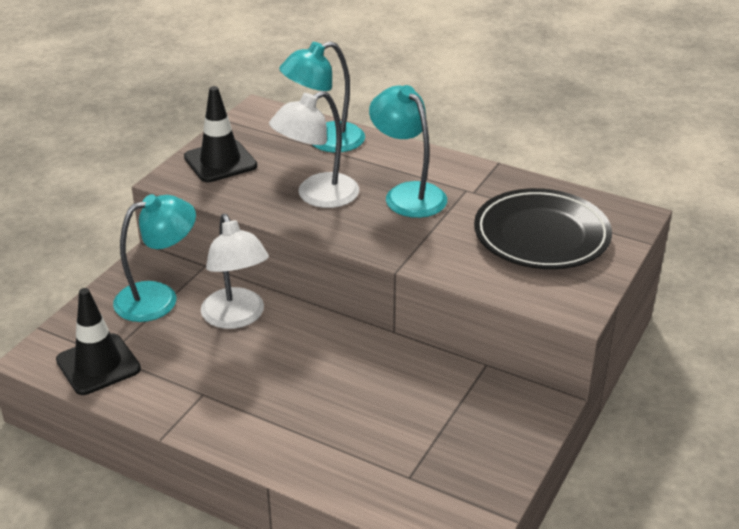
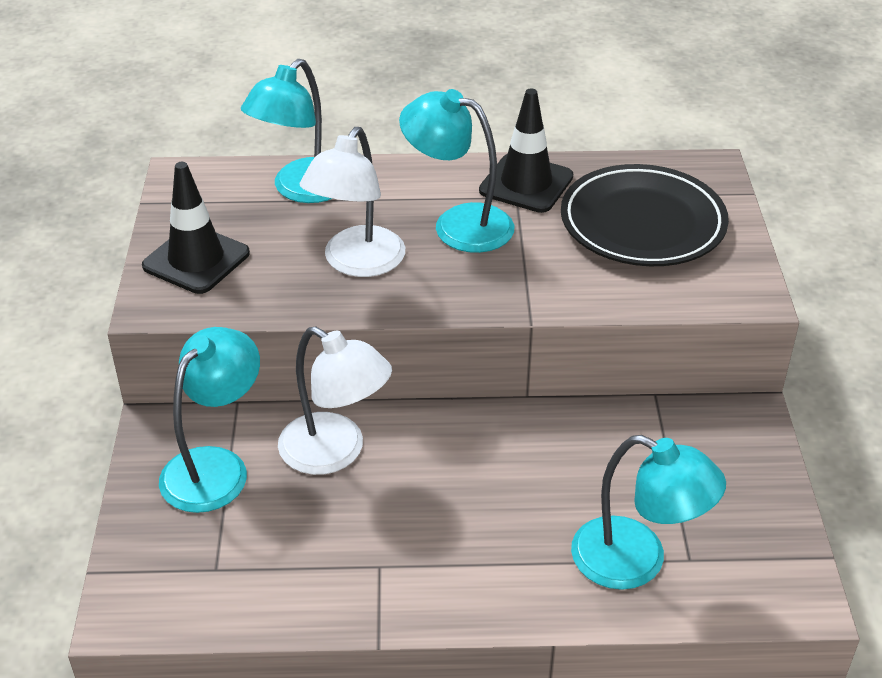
camera: 30 degrees left, 5 degrees up
(98, 365) = (215, 587): black traffic cone -> black traffic cone (526, 184)
(370, 462) = (636, 561): none -> turquoise lamp

